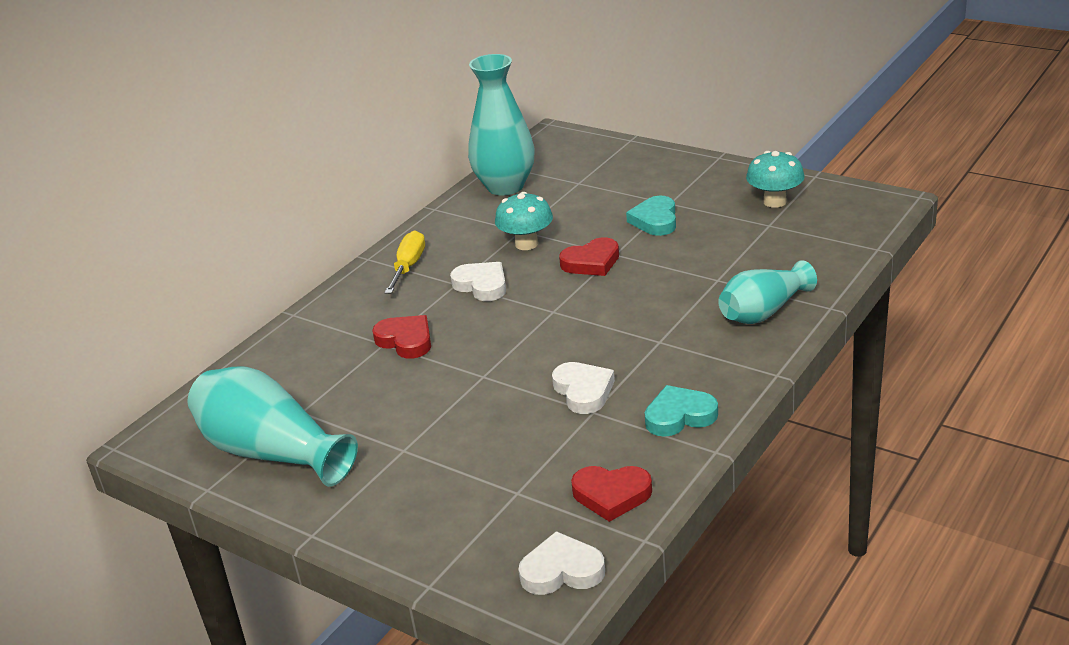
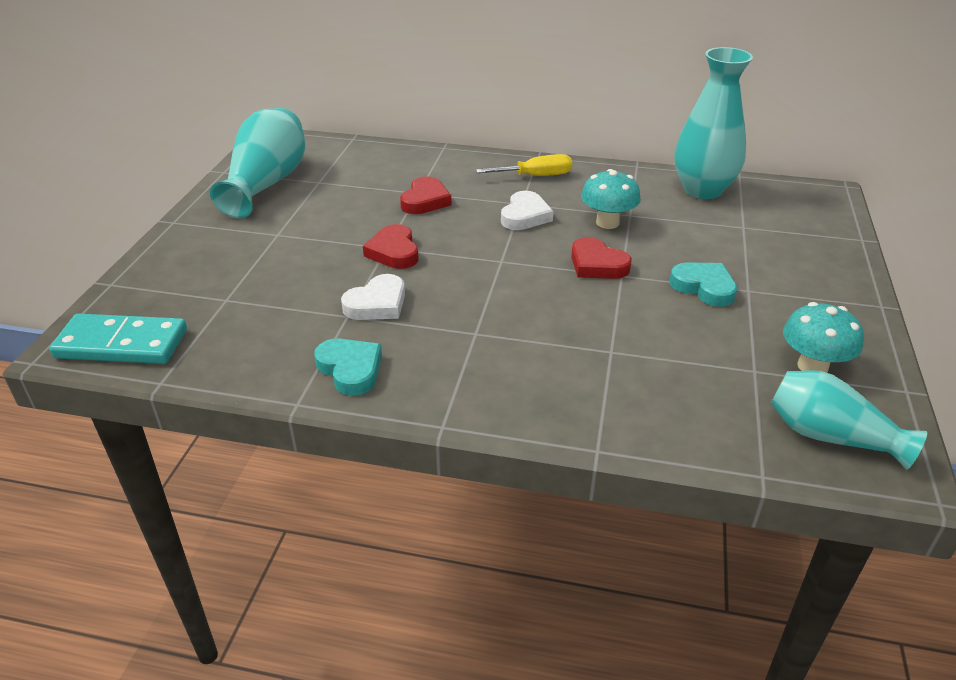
camera: 65 degrees right, 5 degrees up
(562, 571) = (121, 344): white heart -> turquoise domino
(611, 495) = (223, 351): red heart -> red heart (394, 252)
(655, 220) = (704, 287): turquoise heart -> turquoise heart turned 60 degrees clockwise
(763, 311) = (562, 396): turquoise vase -> turquoise vase (830, 436)

